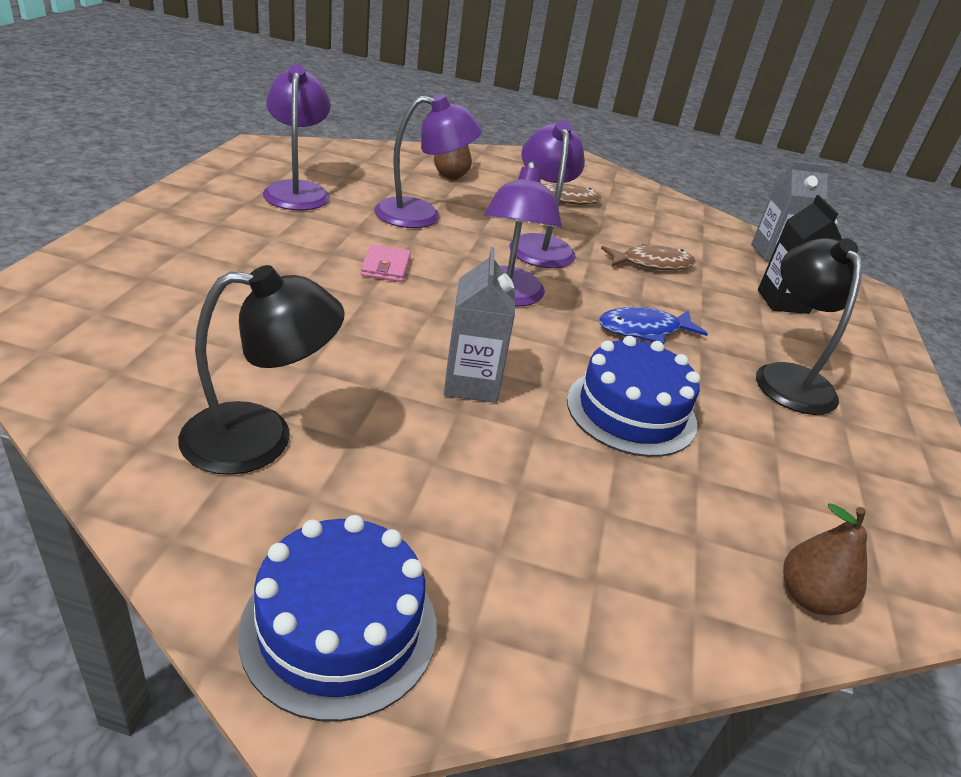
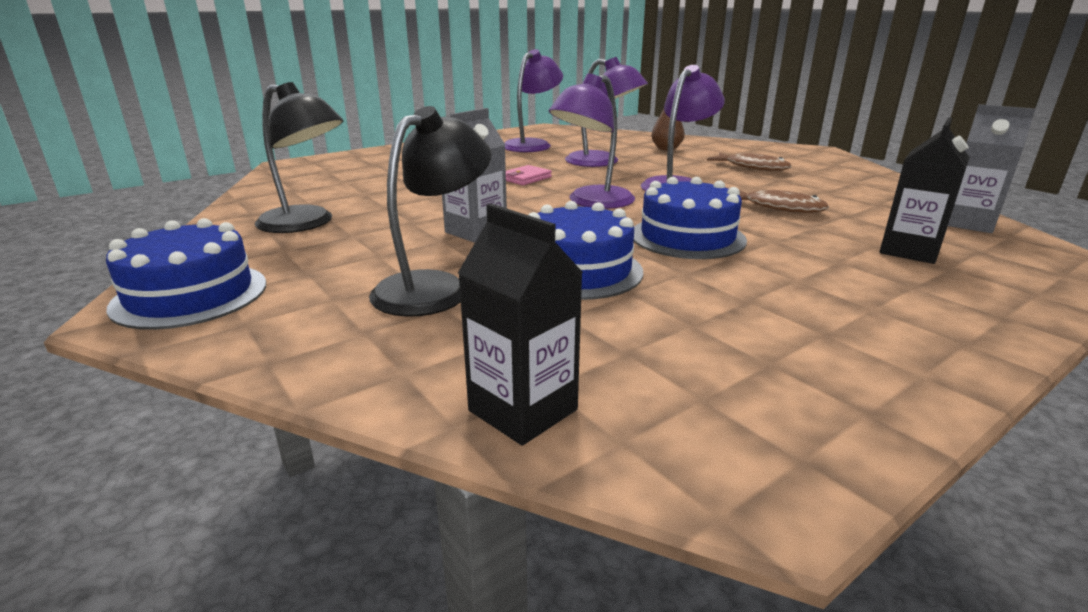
camera: 45 degrees right, 10 degrees down
(644, 330) = (687, 237): blue fish -> blue cake
(788, 378) = (805, 293): black lamp -> black lamp (435, 287)
(810, 597) = (523, 410): brown pear -> black carton

